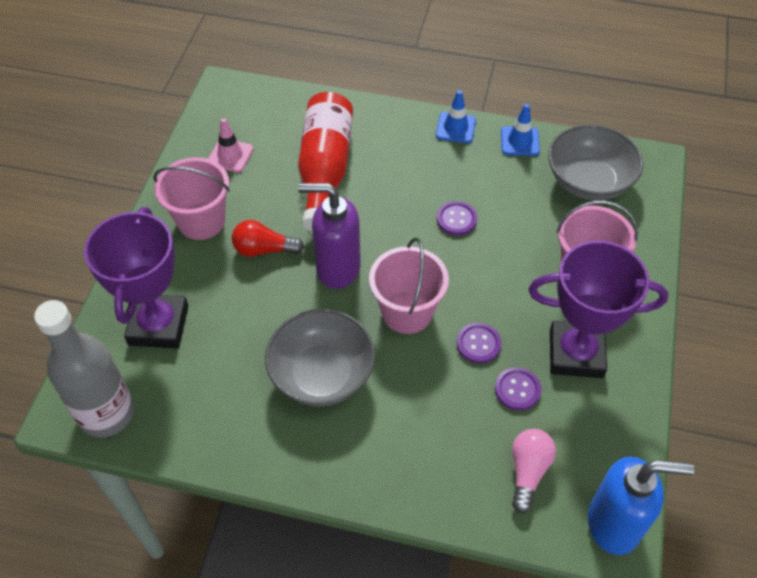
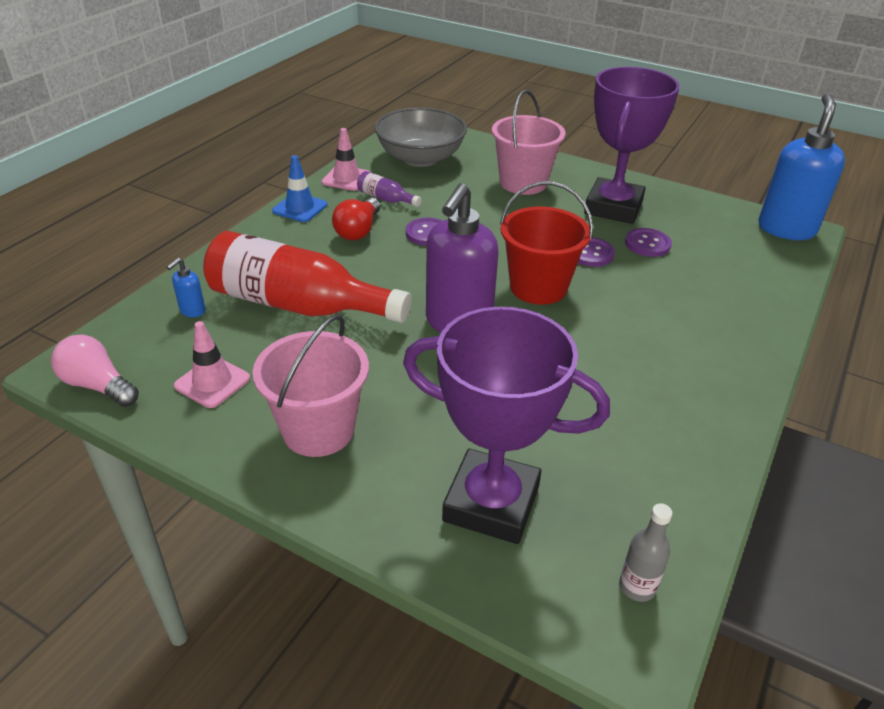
camera: 75 degrees left, 15 degrees down
(106, 413) = (637, 587): grey bottle -> grey bottle, size x0.42
(264, 249) = (401, 377): red light bulb -> red light bulb (358, 230)
(297, 118) = (192, 311): none -> blue soap dispenser
(322, 374) = (607, 361): grey bowl -> none
(407, 312) = (538, 287): pink bucket -> red bucket
(499, 177) = (386, 199): none -> purple bottle
(520, 141) = (346, 178): blue traffic cone -> pink traffic cone
(528, 471) = (736, 257): pink light bulb -> pink light bulb (98, 385)

